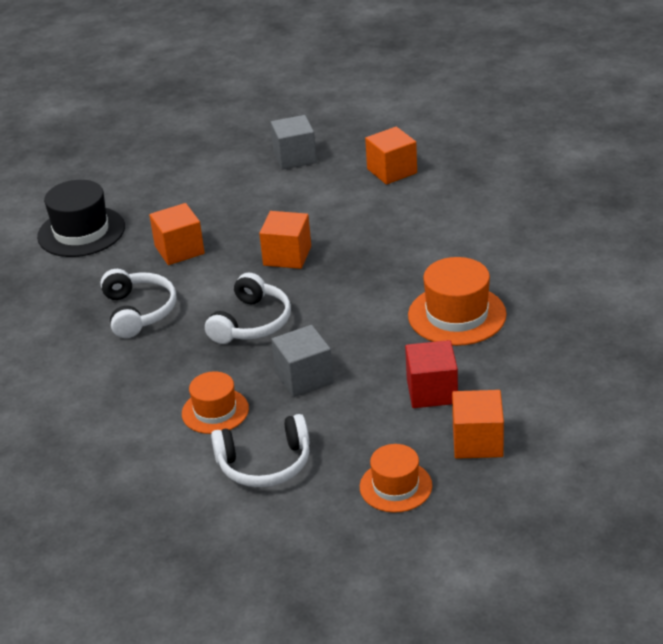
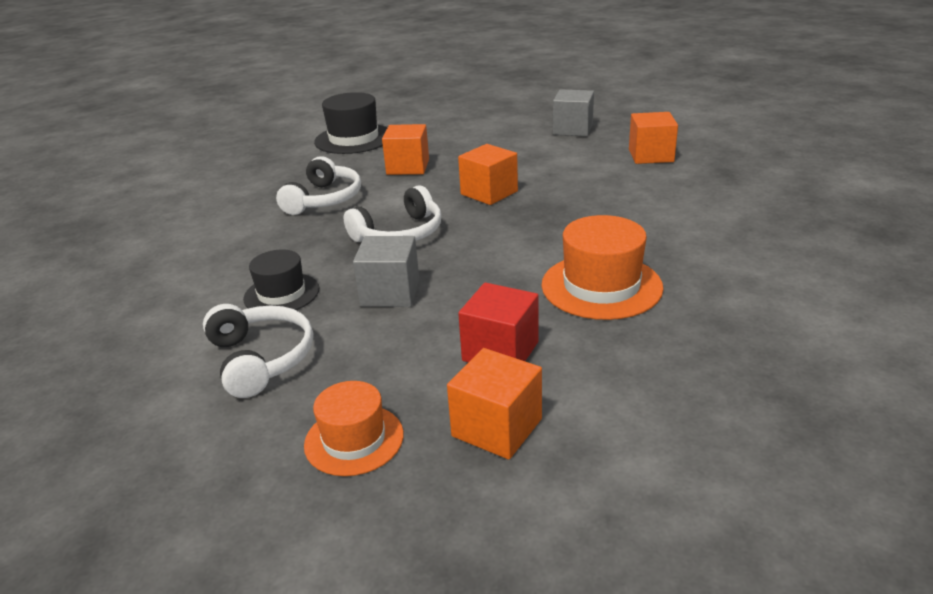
camera: 30 degrees right, 5 degrees down
(215, 411) = (281, 294): orange hat -> black hat
(265, 464) = (261, 359): white headphones -> white headphones turned 135 degrees counterclockwise

